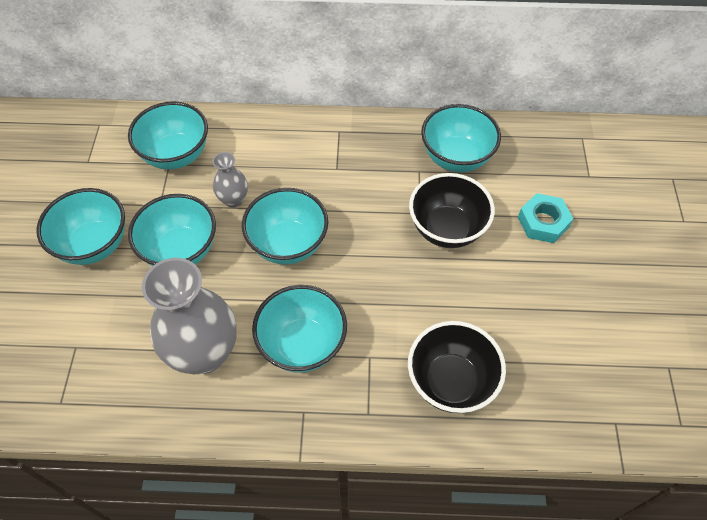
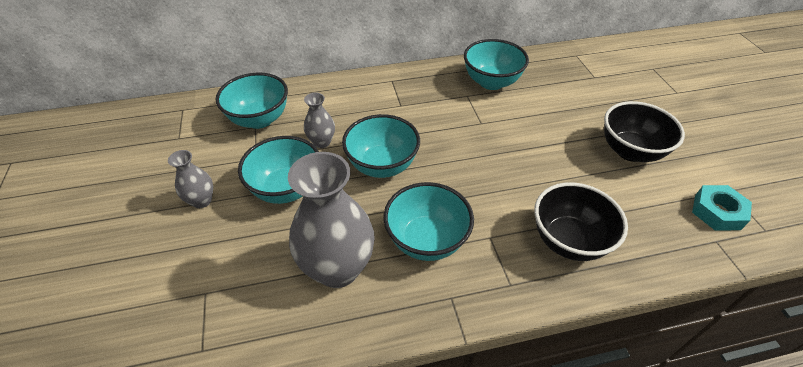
camera: 15 degrees left, 10 degrees down
(94, 245) = (202, 201): turquoise bowl -> grey vase
(447, 229) = (508, 130): black bowl -> black bowl (630, 151)
(543, 222) = (578, 111): turquoise nut -> turquoise nut (717, 212)

